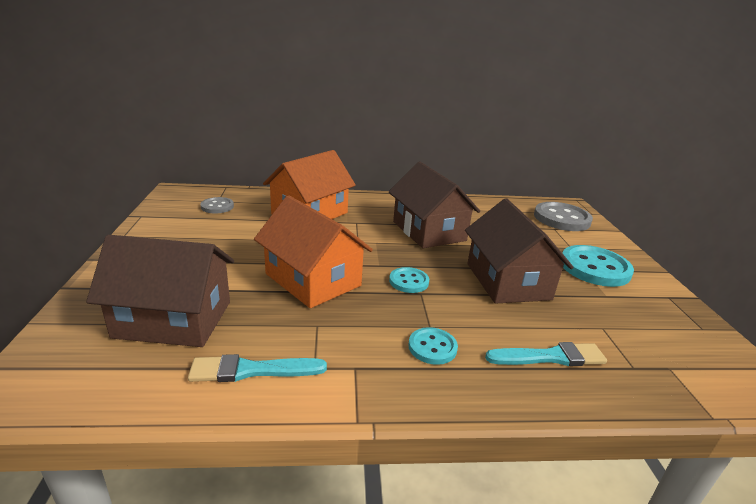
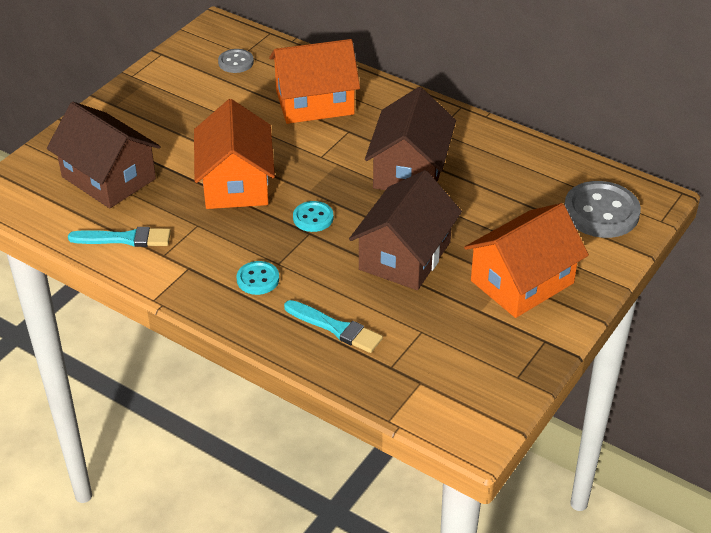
camera: 40 degrees right, 15 degrees up
(252, 370) = (125, 239): turquoise brush -> turquoise brush turned 150 degrees clockwise
(594, 268) = (522, 282): turquoise button -> orange house

